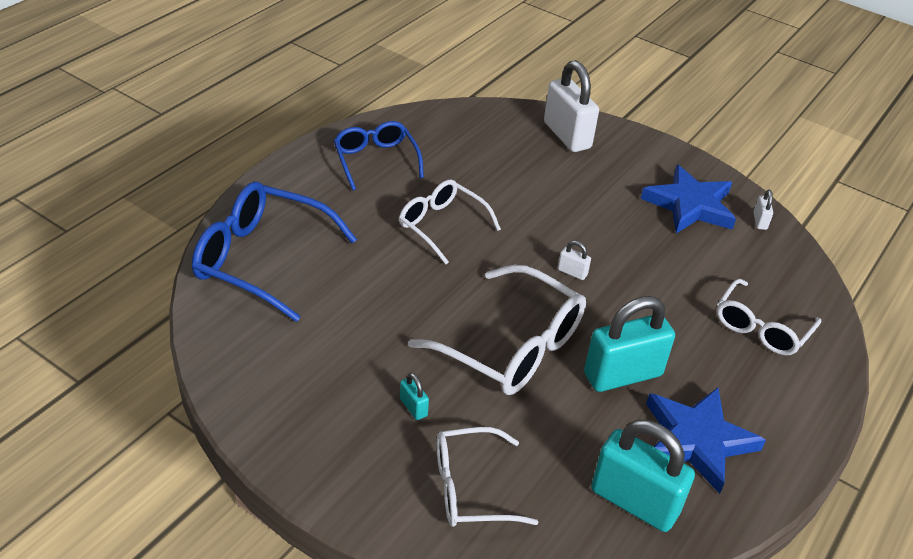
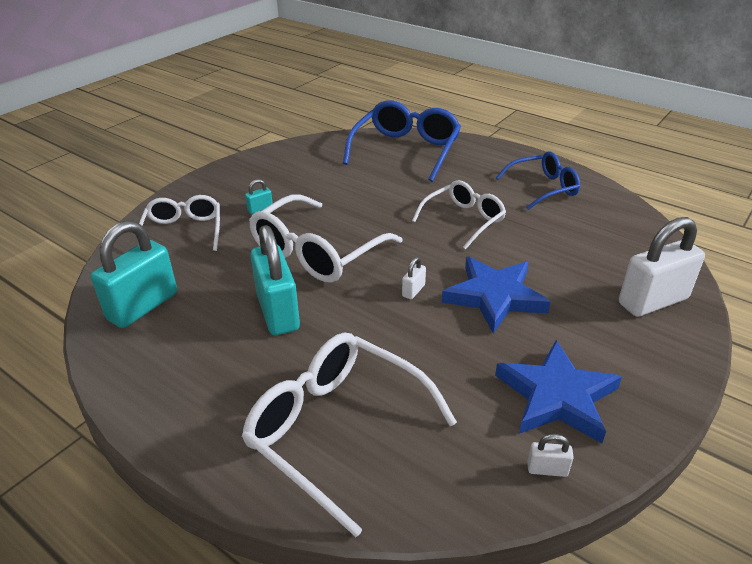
camera: 95 degrees right, 5 degrees down
(697, 440) = (192, 351): blue star -> blue star (494, 297)
(761, 328) = (336, 429): white glasses -> white glasses, size x1.57

